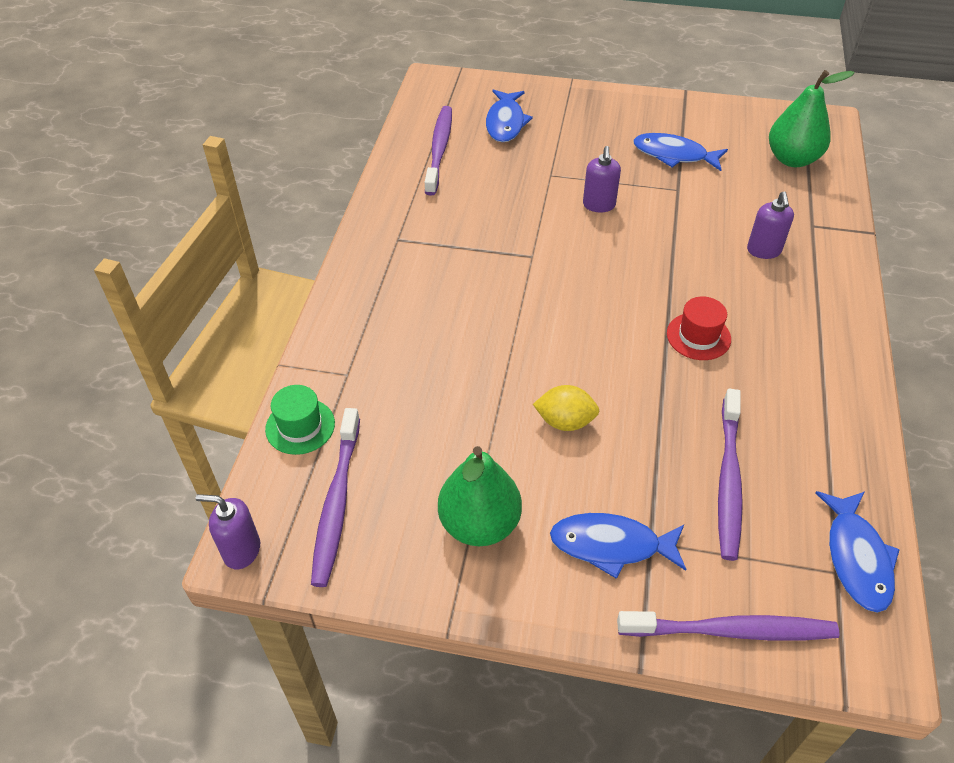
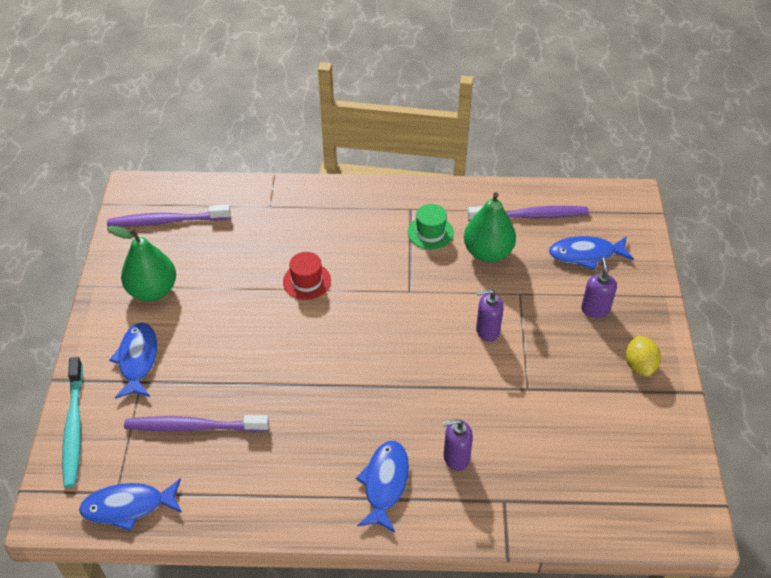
camera: 80 degrees right, 0 degrees up
(241, 550) = (133, 188): purple soap dispenser -> purple soap dispenser (595, 309)
(300, 426) = (224, 193): green hat -> green hat (430, 232)
(565, 421) = (240, 327): yellow lemon -> yellow lemon (639, 365)
(674, 155) = (581, 384): blue fish -> blue fish (385, 483)
(698, 336) = (337, 407): red hat -> red hat (307, 281)
(731, 631) = (74, 427): purple toothbrush -> turquoise toothbrush
(792, 159) = (609, 488): green pear -> green pear (488, 252)

